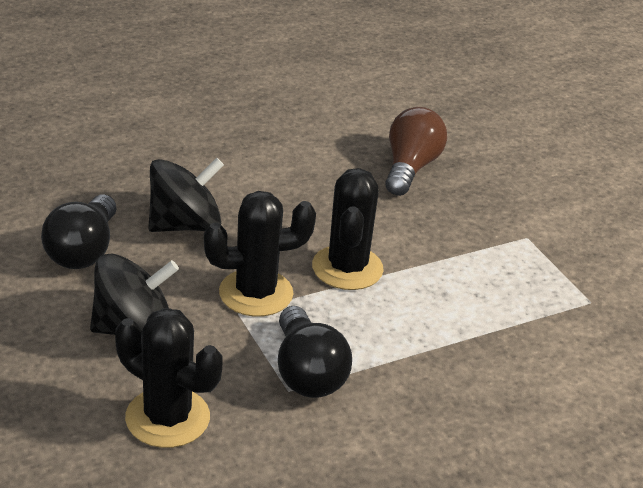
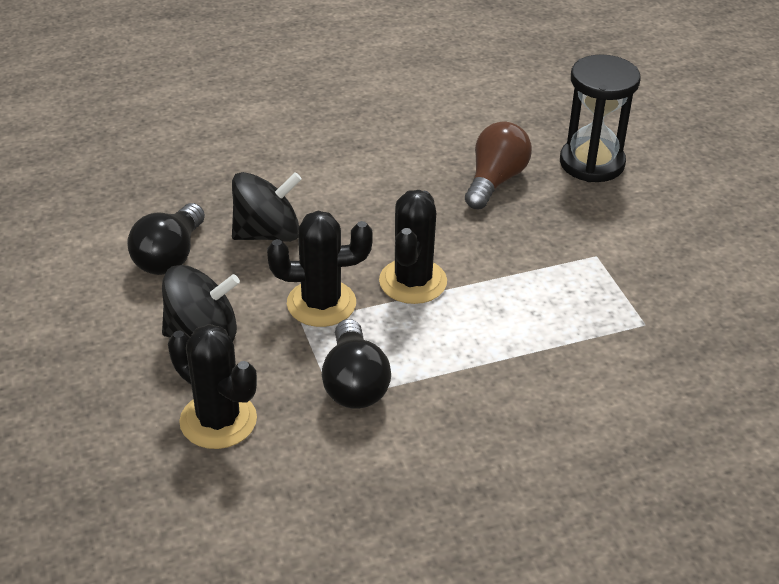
camera: 10 degrees right, 5 degrees up
(502, 149) = (592, 163): none -> black hourglass

